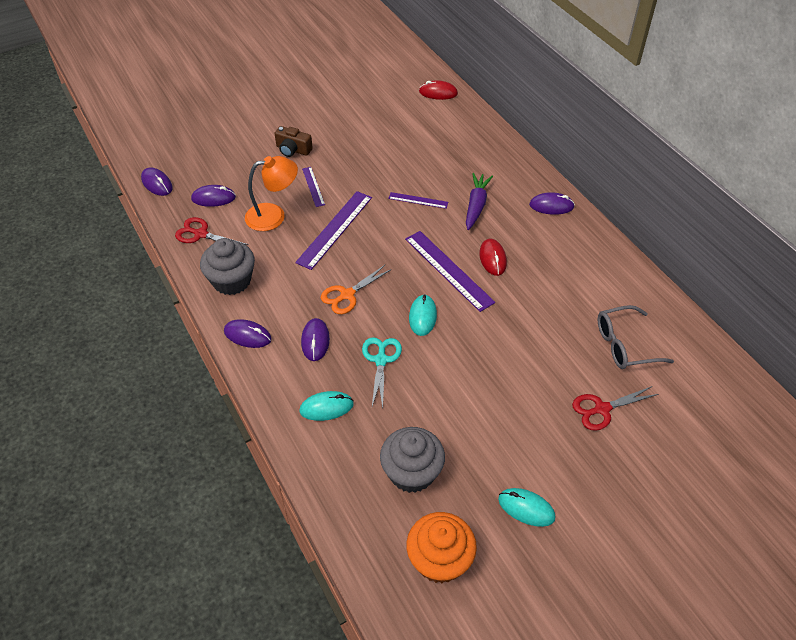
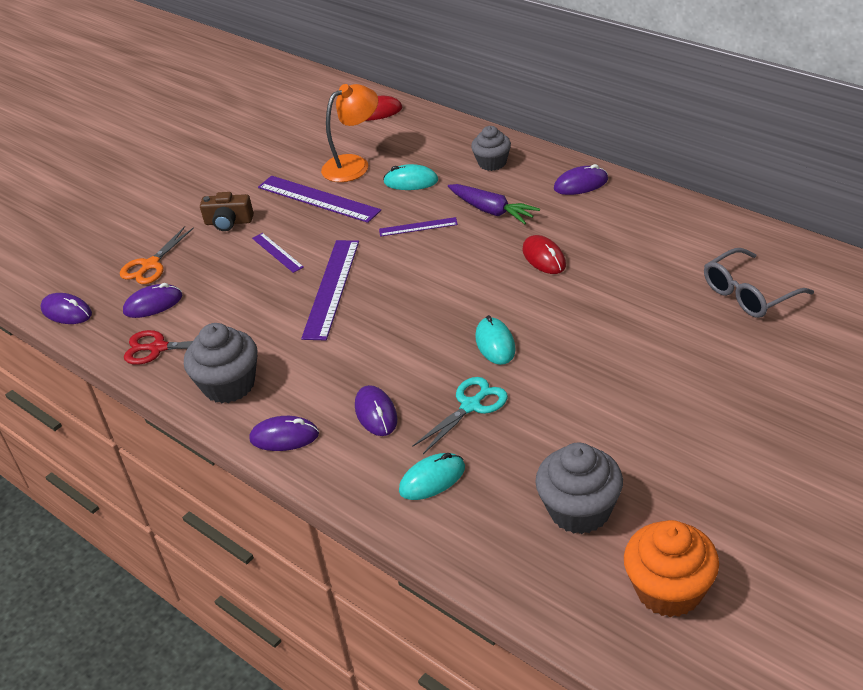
camera: 15 degrees left, 10 degrees down
(273, 215) = (244, 298): orange lamp -> orange lamp (354, 165)
(347, 295) = (388, 352): orange scissors -> orange scissors (150, 265)
(381, 360) = (471, 406): turquoise scissors -> turquoise scissors turned 60 degrees clockwise
(449, 270) = (498, 286): purple ruler -> purple ruler (318, 199)
(476, 205) = (492, 211): purple carrot -> purple carrot turned 135 degrees clockwise
(497, 165) = (492, 163): none -> grey cupcake
(526, 508) = (738, 498): turquoise mouse -> turquoise mouse (411, 181)
(602, 409) = (763, 366): red scissors -> none

